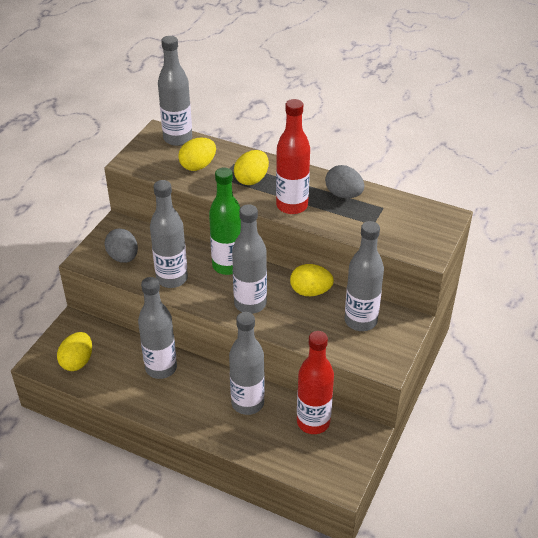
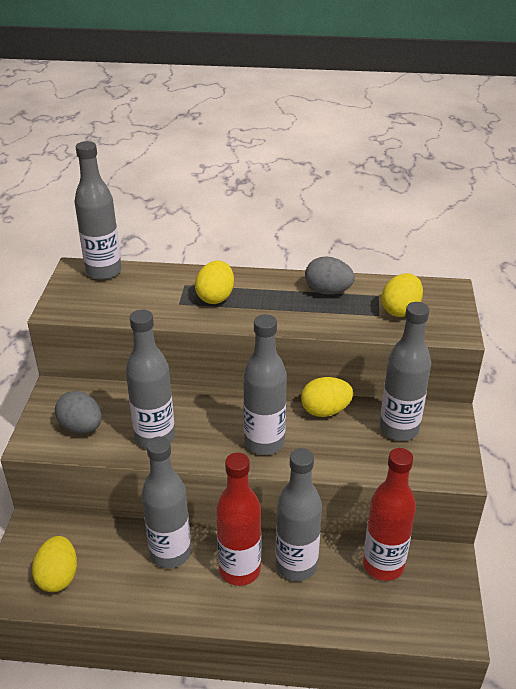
camera: 20 degrees left, 5 degrees down
(198, 166) = (144, 296): yellow egg -> yellow egg (400, 310)
(227, 266) = (214, 405): green bottle -> none
(292, 206) = (278, 315): red bottle -> red bottle (239, 570)

